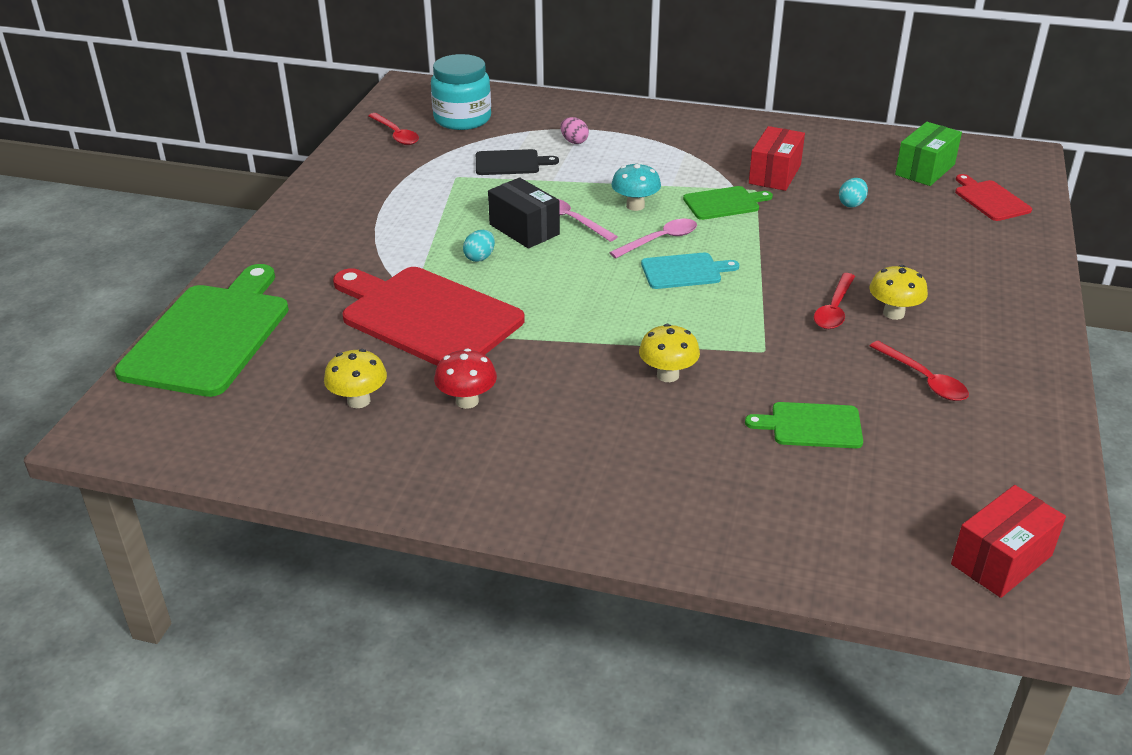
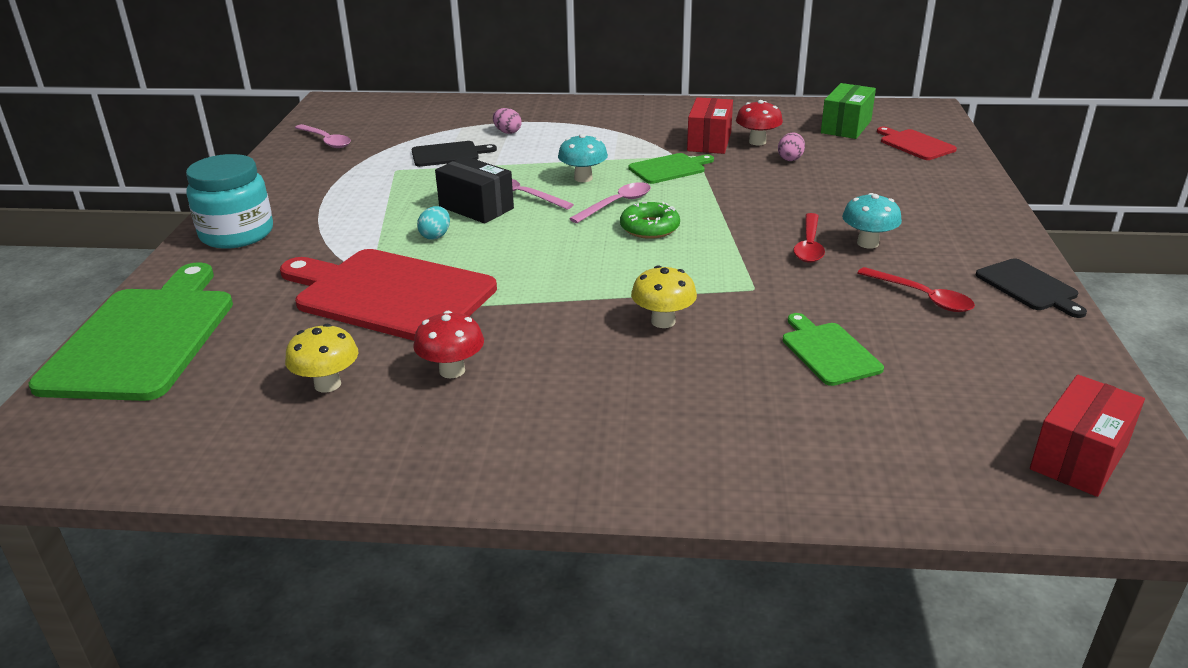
camera: 10 degrees left, 5 degrees down
(396, 134) = (326, 141): red spoon -> pink spoon
(462, 119) = (391, 123): turquoise jar -> turquoise jar (237, 234)
(684, 271) = (649, 228): turquoise cutting board -> green donut
(811, 426) = (828, 352): green cutting board -> green cutting board turned 75 degrees clockwise
(824, 179) = (757, 142): none -> red mushroom
(851, 204) = (790, 159): turquoise egg -> pink egg
(893, 313) = (867, 243): yellow mushroom -> turquoise mushroom
(1035, 381) = (1029, 287): none -> black cutting board

